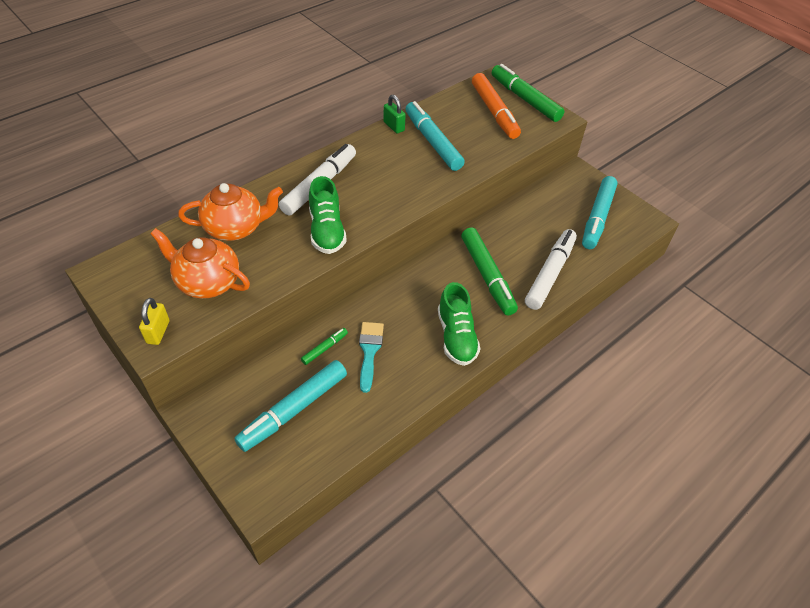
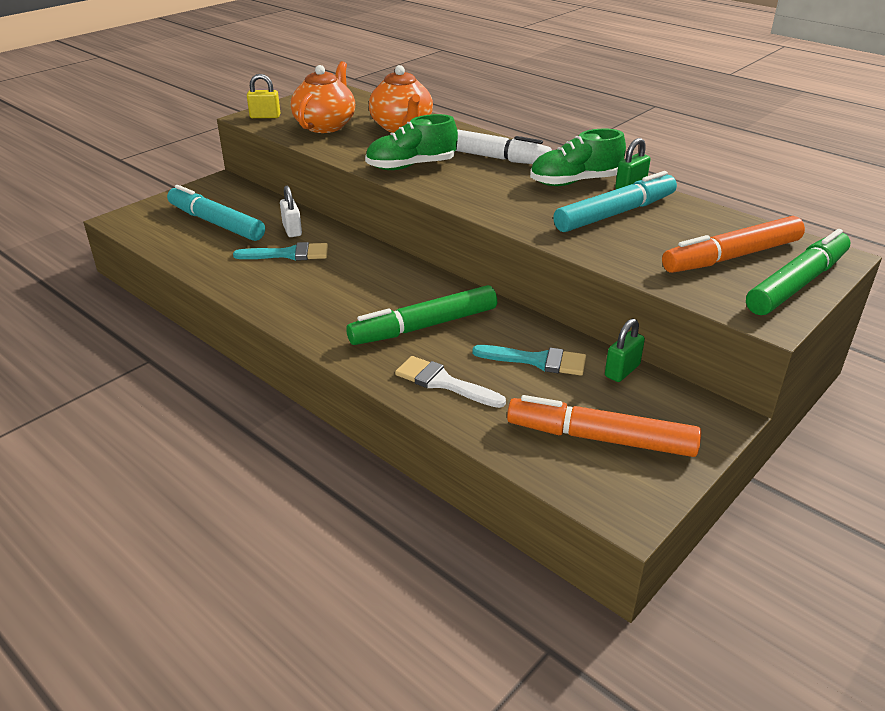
camera: 85 degrees right, 15 degrees down
(325, 348) = (292, 230): green marker -> white padlock
(456, 336) = (313, 307): green shoe -> green shoe (575, 182)
(528, 228) = (537, 361): none -> turquoise brush
(538, 196) = (622, 371): none -> green padlock
(550, 274) = (443, 382): white marker -> white brush
(597, 218) = (600, 438): turquoise marker -> orange marker

